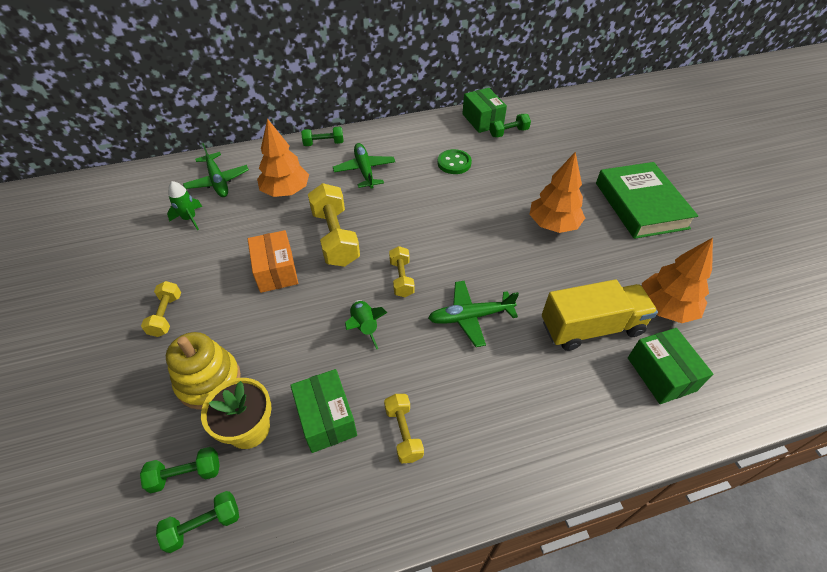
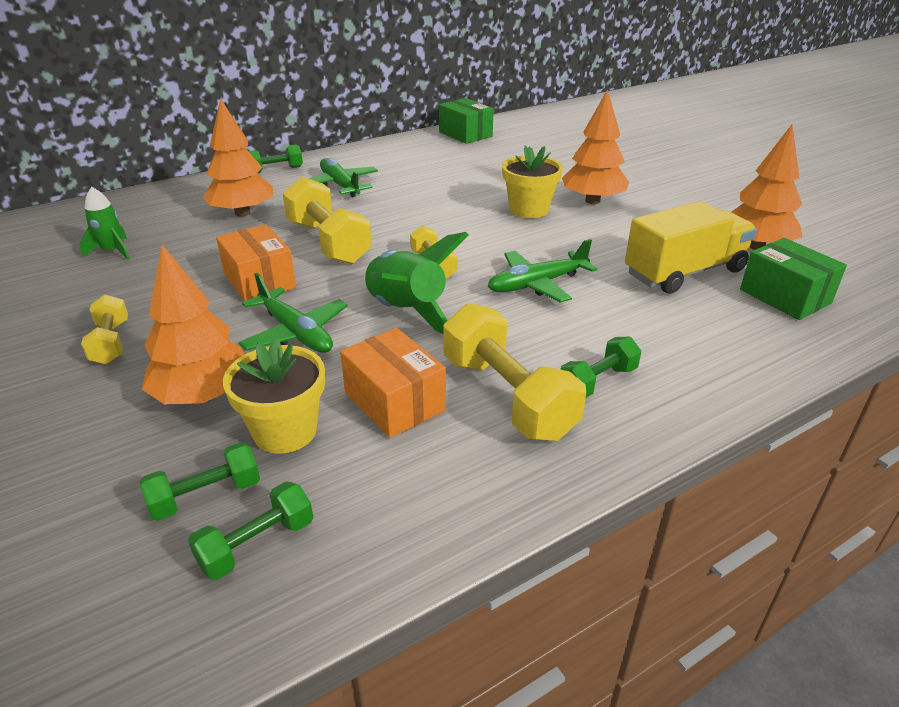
camera: 15 degrees left, 15 degrees down
(209, 381) = (203, 395): yellow stacking toy -> orange tree
(217, 181) = (141, 215): green plane -> green plane (295, 332)
(326, 418) = (394, 401): green box -> orange box
(364, 327) = (406, 312): green rocket -> green rocket, size x1.72
(403, 433) = (507, 397): yellow dumbbell -> yellow dumbbell, size x1.82
(454, 163) = (449, 168): green button -> none
(497, 226) = (529, 210): none -> yellow flower pot
(508, 133) = (501, 140): green dumbbell -> green dumbbell (598, 381)
(640, 205) = (679, 176): green book -> none

